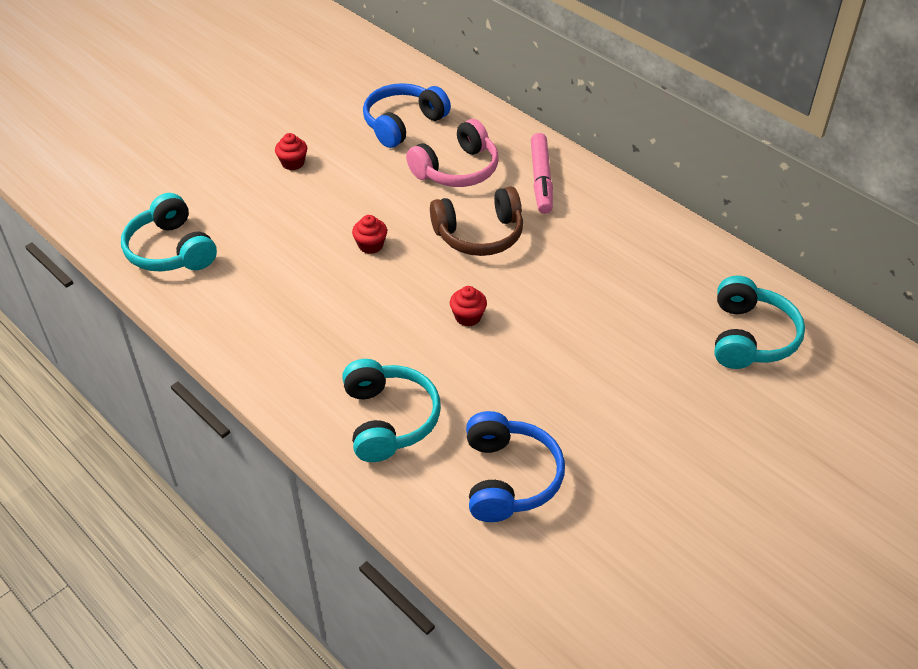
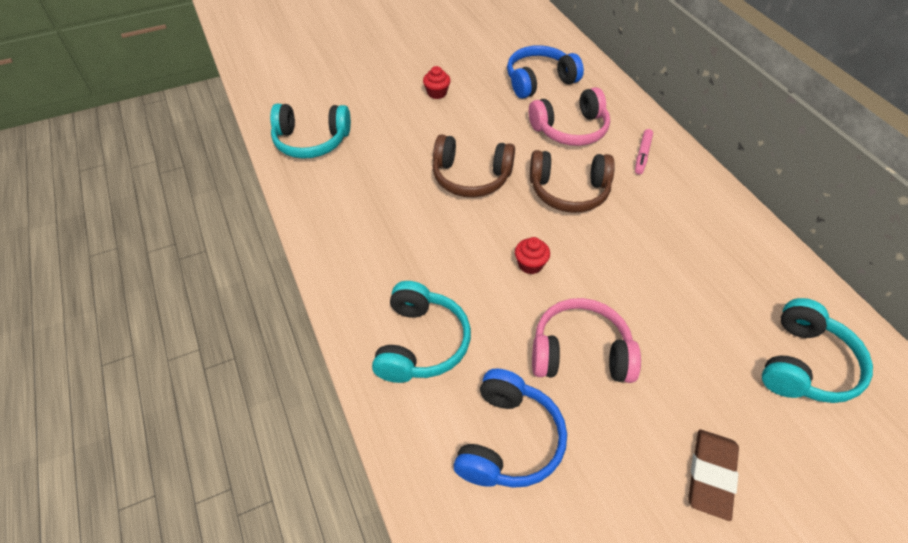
camera: 20 degrees right, 5 degrees up
(171, 250) = (311, 141): turquoise headphones -> turquoise headphones turned 75 degrees counterclockwise
(370, 245) = (471, 177): red cupcake -> brown headphones
(541, 179) = (642, 155): pink marker -> pink marker, size x0.62
(547, 384) = (580, 353): none -> pink headphones
(696, 451) = (711, 475): none -> brown eraser

